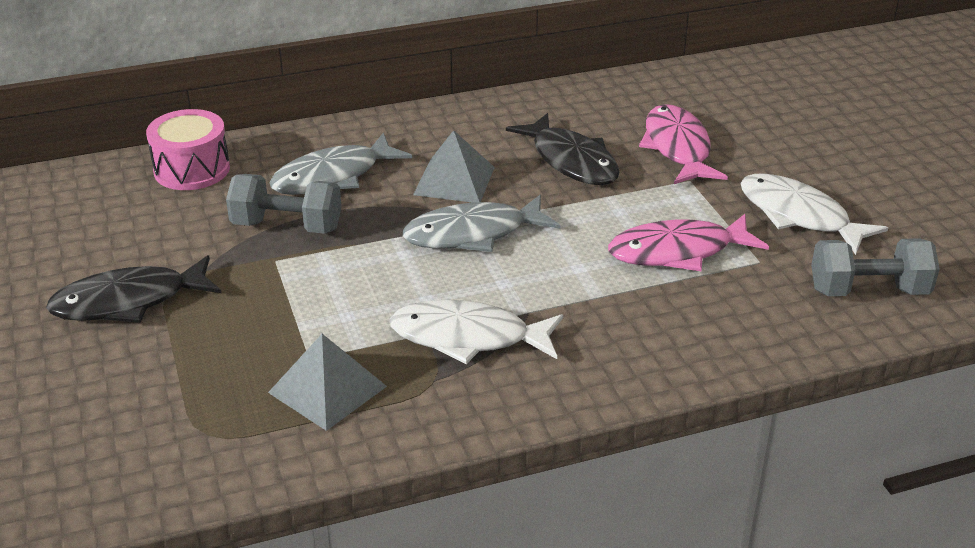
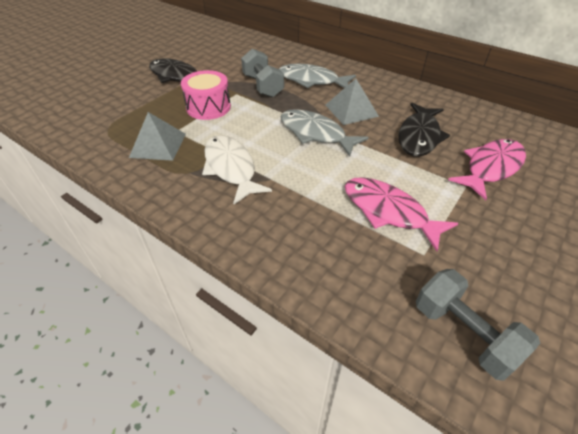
camera: 55 degrees right, 10 degrees up
(192, 169) = (275, 51): pink drum -> pink drum (208, 107)
(799, 216) = (501, 253): white fish -> none

